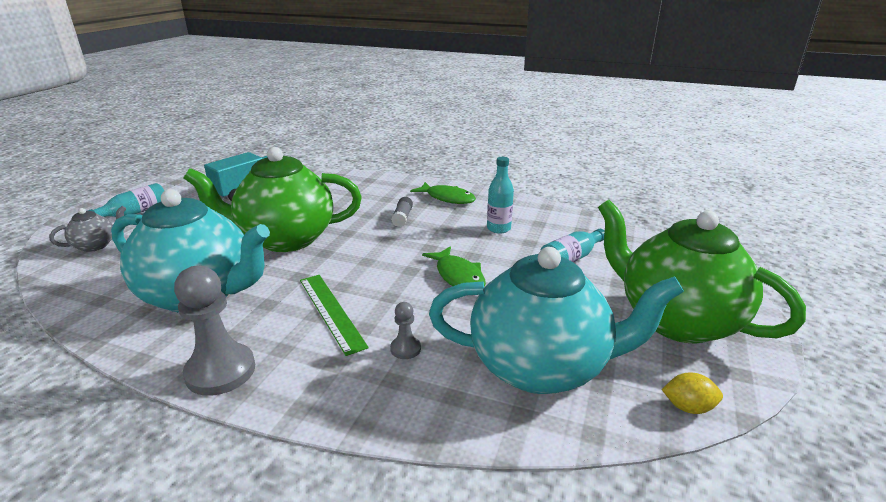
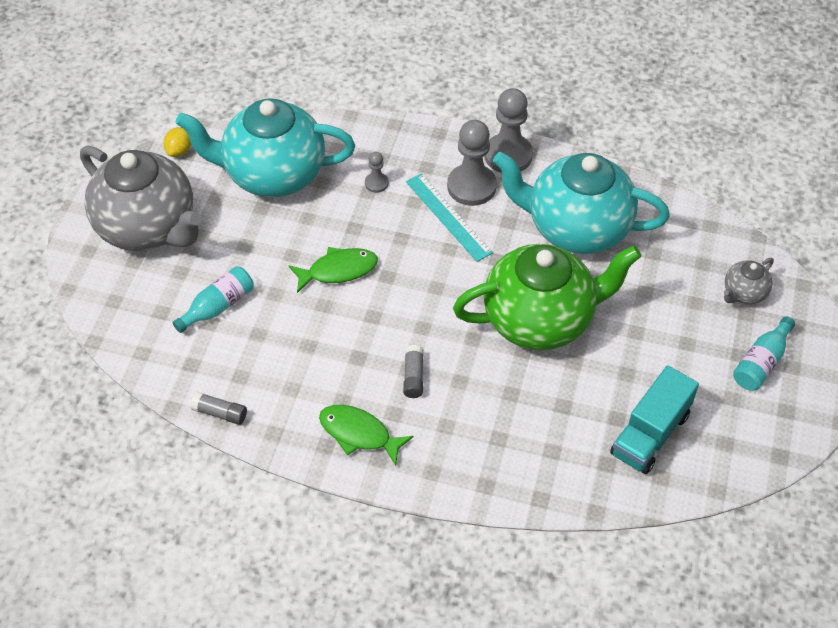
camera: 175 degrees right, 25 degrees up
(289, 338) = (471, 186): none -> grey pawn
(331, 311) = (448, 217): green ruler -> turquoise ruler
(458, 276) = (338, 270): green fish -> green fish turned 105 degrees clockwise
(498, 228) = (291, 360): turquoise bottle -> none
(549, 209) = (220, 413): none -> grey glue stick
(675, 320) = (148, 227): green teapot -> grey teapot
(688, 407) = (179, 150): yellow lemon -> yellow lemon turned 75 degrees counterclockwise

